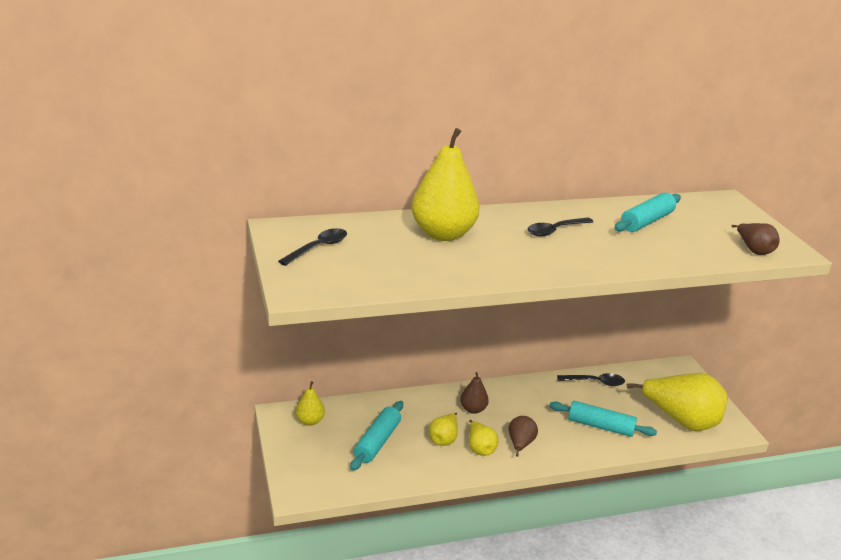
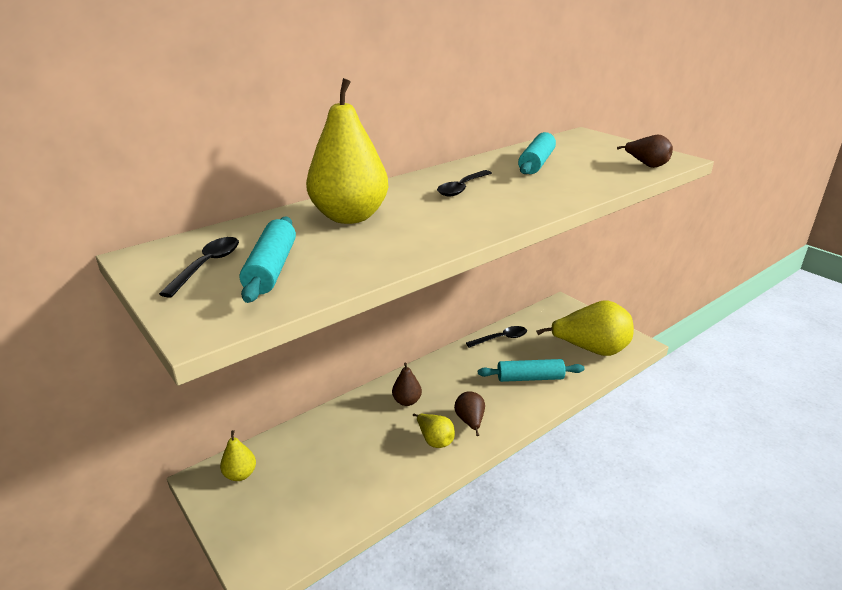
camera: 20 degrees left, 0 degrees up
(377, 442) = (326, 472): turquoise rolling pin -> turquoise rolling pin (272, 269)
(443, 439) = (394, 443): yellow pear -> none

